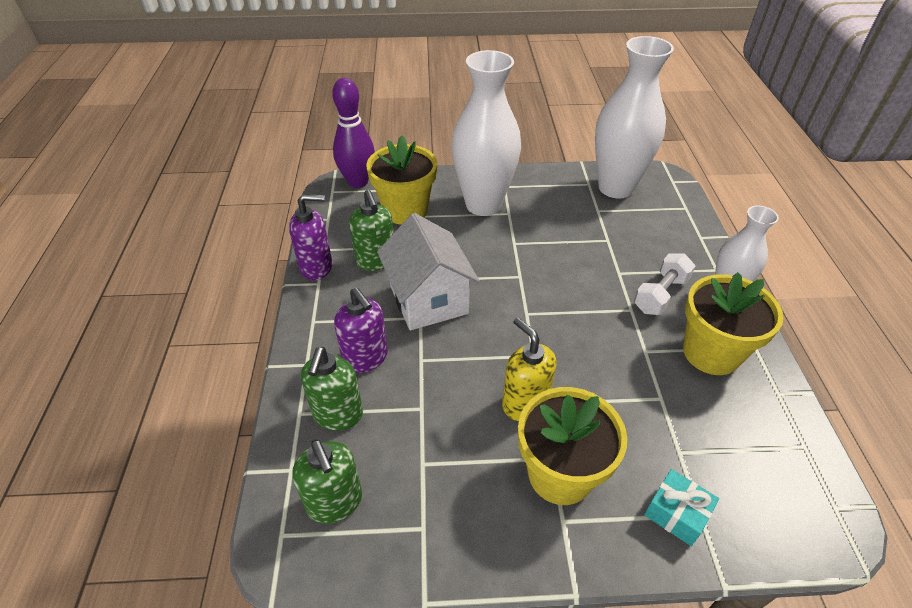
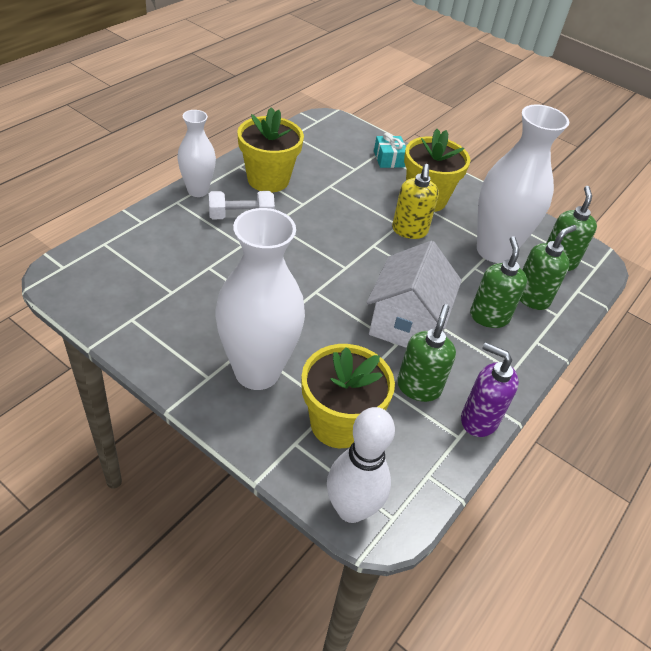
camera: 145 degrees left, 0 degrees up
(358, 182) = (351, 509): purple bowling pin -> white bowling pin
(366, 358) = (489, 316): purple soap dispenser -> green soap dispenser
(615, 188) = (118, 298): white vase -> white vase (494, 250)

